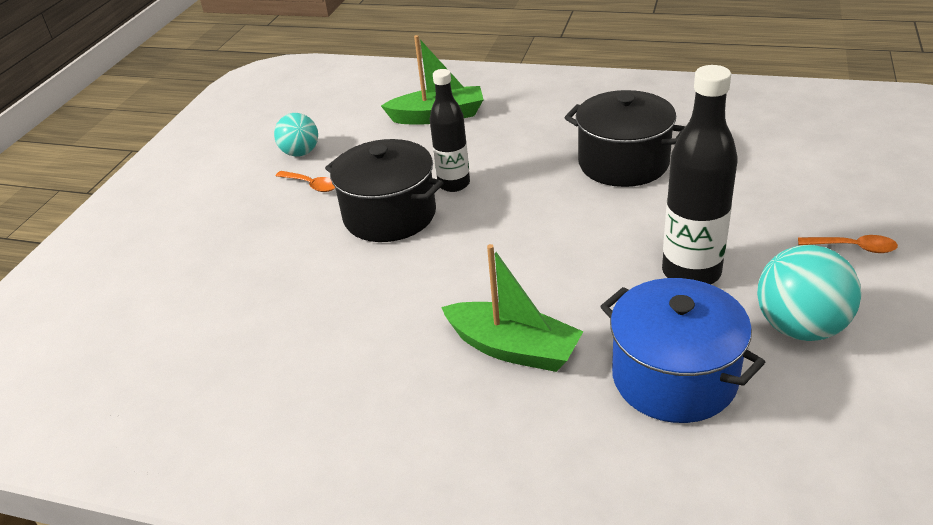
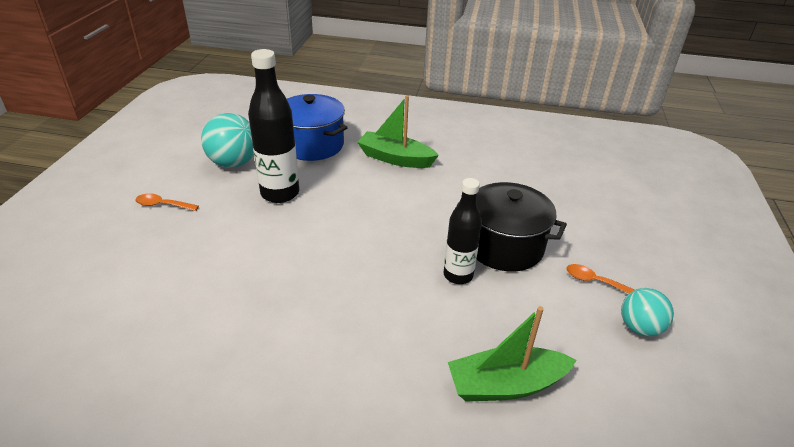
camera: 170 degrees right, 0 degrees up
(623, 163) = (297, 292): black pot -> none

